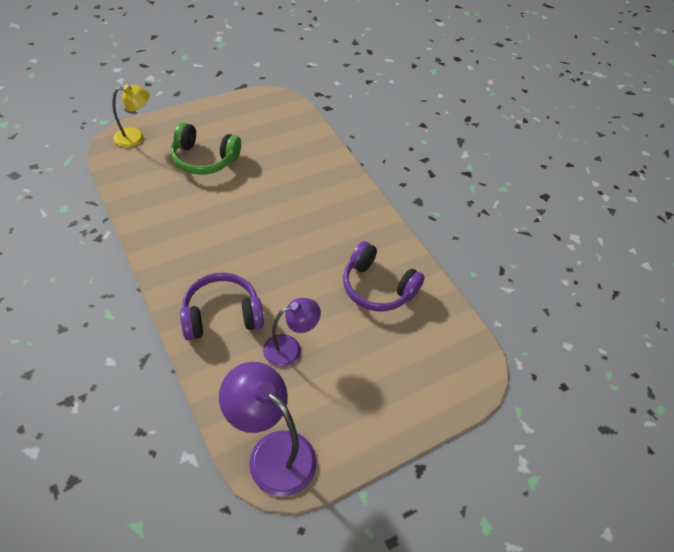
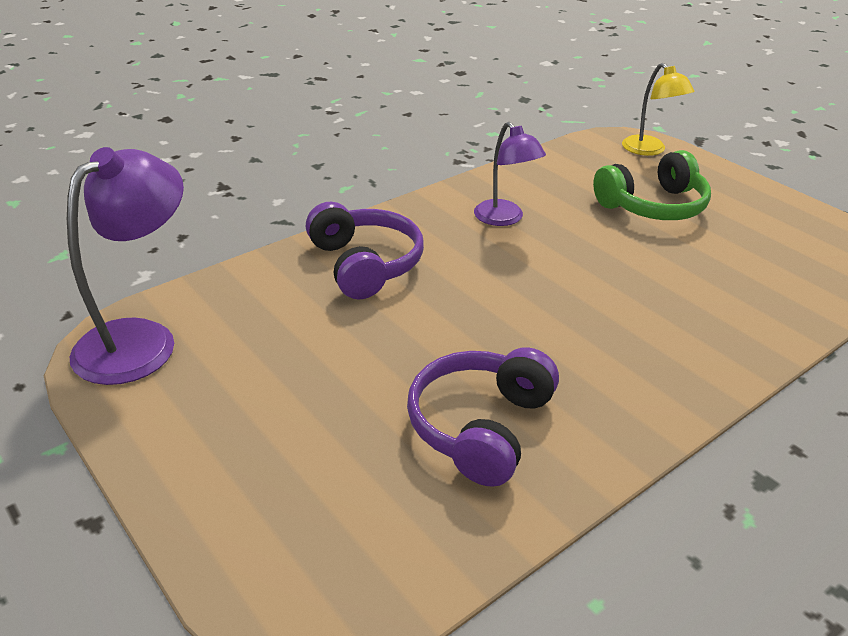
camera: 85 degrees right, 15 degrees down
(204, 159) = (653, 206): green headphones -> green headphones turned 120 degrees counterclockwise
(290, 348) = (320, 334): purple lamp -> purple lamp (504, 219)

